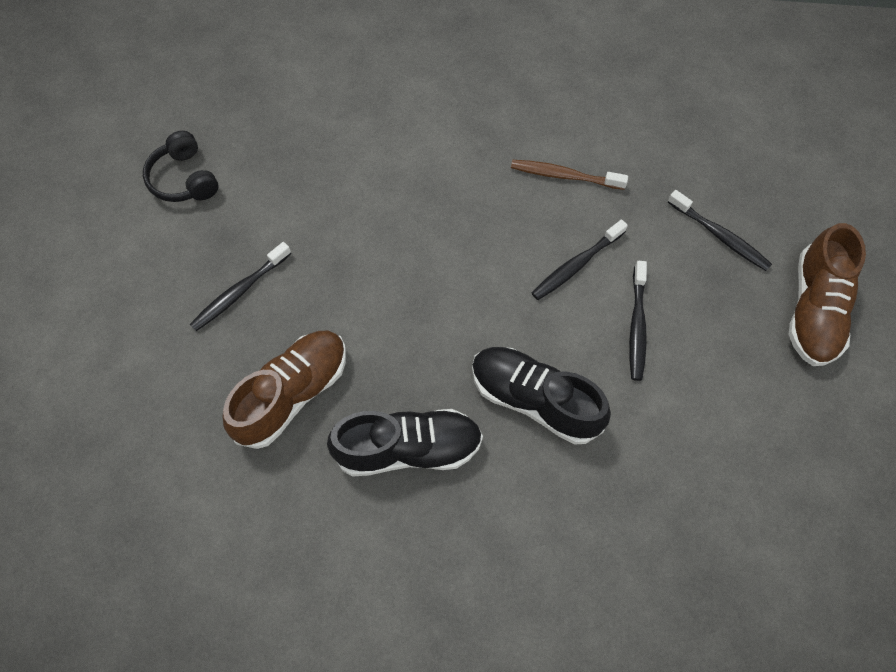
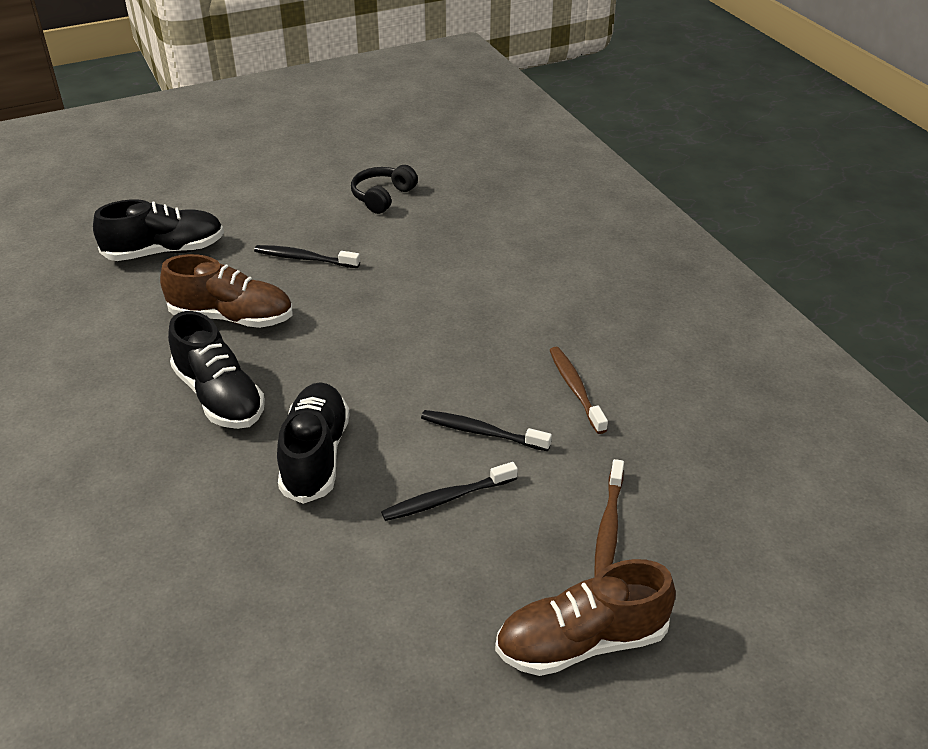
camera: 60 degrees right, 25 degrees down
(127, 417) = (165, 251): none -> black shoe
(720, 236) = (609, 527): black toothbrush -> brown toothbrush

